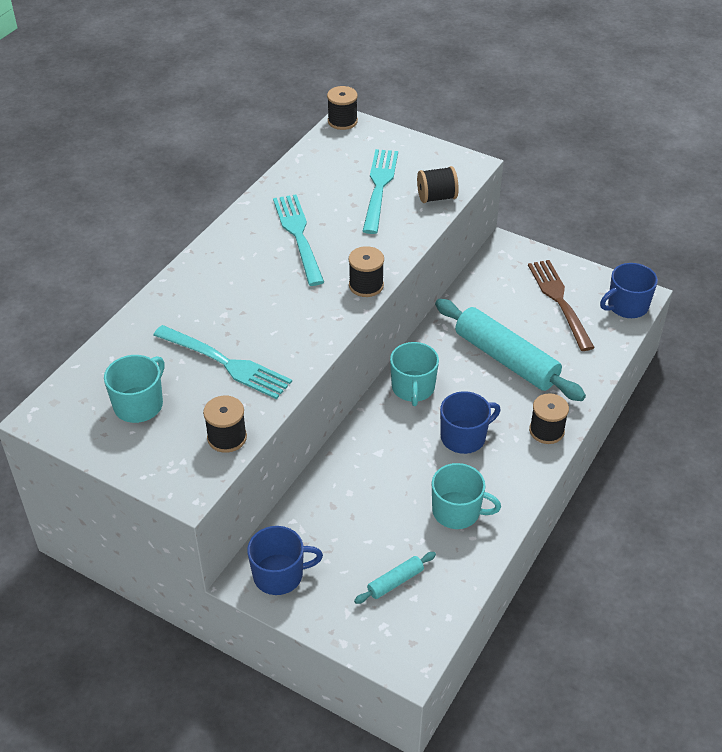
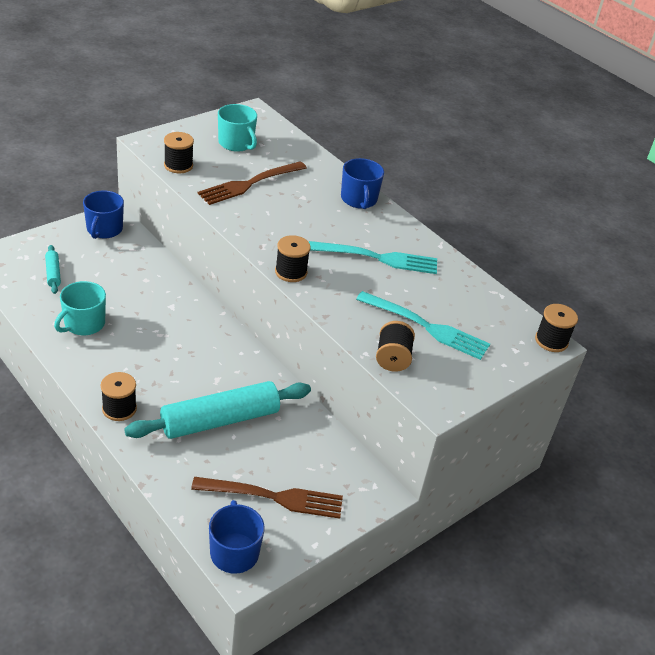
camera: 105 degrees right, 5 degrees down
(226, 363) = (249, 184): turquoise fork -> brown fork
(413, 388) = (225, 349): turquoise mug -> none
(464, 437) = (151, 357): blue mug -> blue mug (359, 199)

